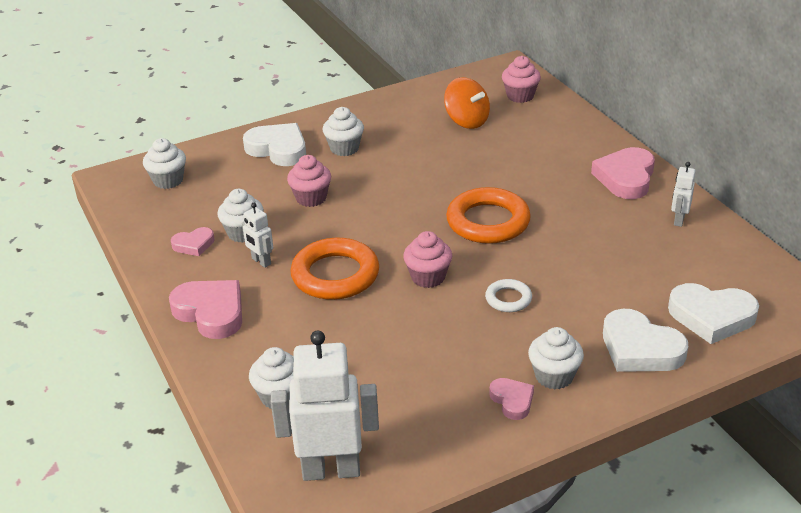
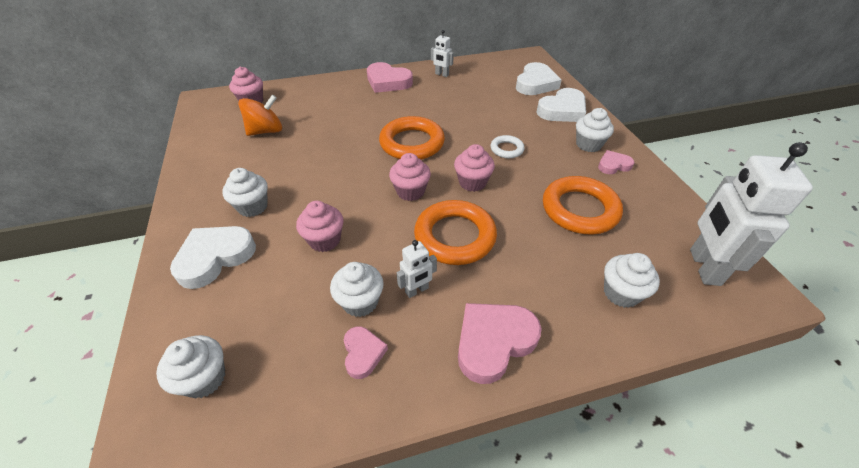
camera: 80 degrees left, 10 degrees up
(397, 235) = (410, 191): none -> pink cupcake
(405, 366) = (579, 209): none -> orange ring

